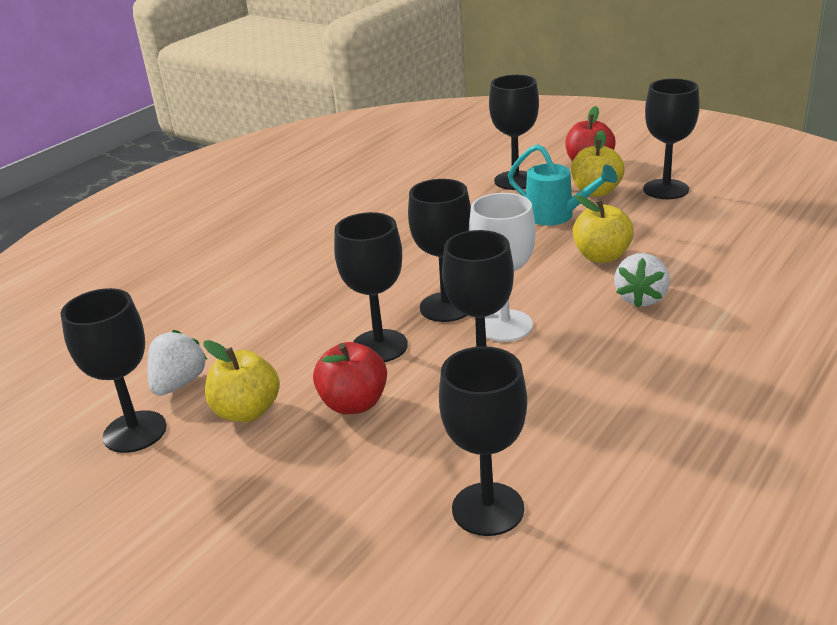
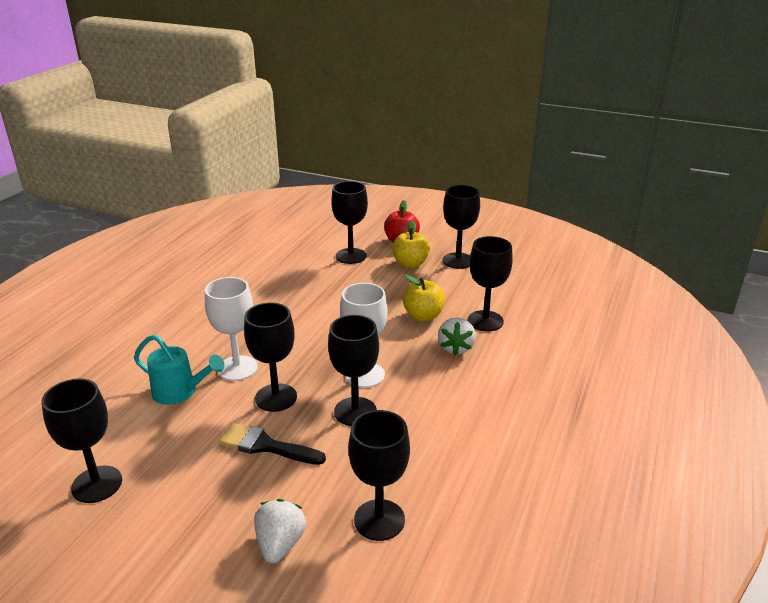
camera: 15 degrees left, 0 degrees up
(179, 384) = (124, 440): white strawberry -> white strawberry (280, 544)
(247, 411) = (184, 459): yellow apple -> none
(337, 308) = (237, 368): none -> white goblet
(354, 403) = (266, 446): red apple -> black brush
(446, 307) = (319, 362): black goblet -> black goblet (485, 321)
(556, 216) = (385, 284): turquoise watering can -> turquoise watering can (180, 392)

